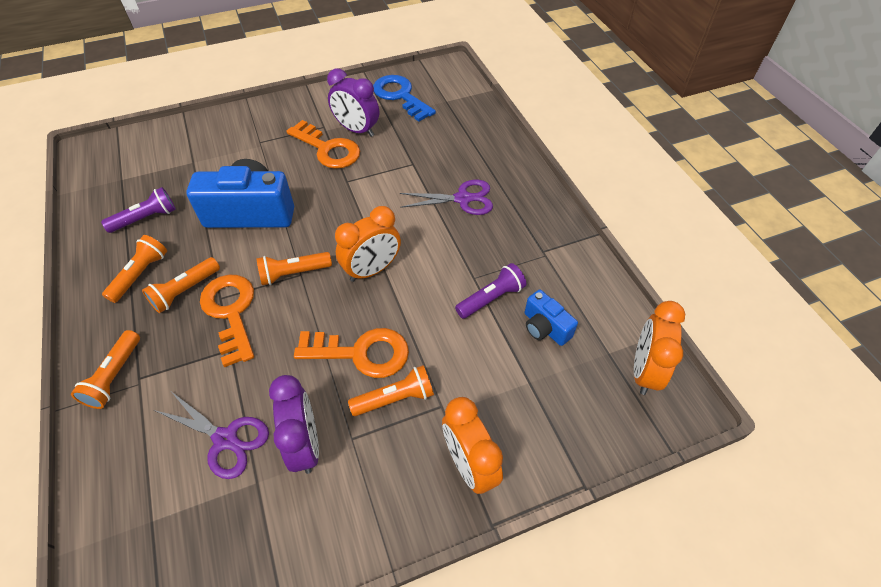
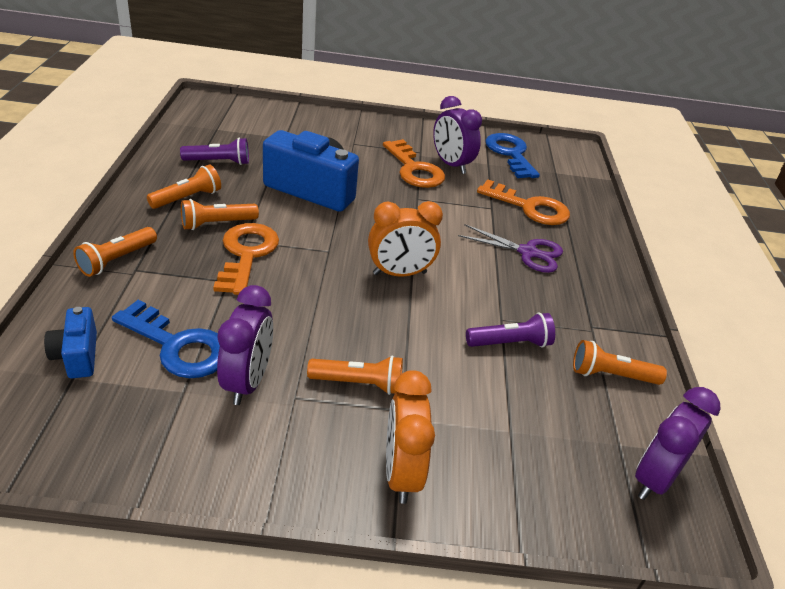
camera: 20 degrees right, 15 degrees down
(226, 439) = (178, 346): purple scissors -> blue key
(294, 273) = (322, 248): orange flashlight -> orange flashlight (611, 375)
(361, 353) = (348, 333): orange key -> orange key (530, 207)
(545, 327) = (556, 391): blue camera -> blue camera (77, 356)
(644, 370) = (654, 478): orange clock -> purple clock

